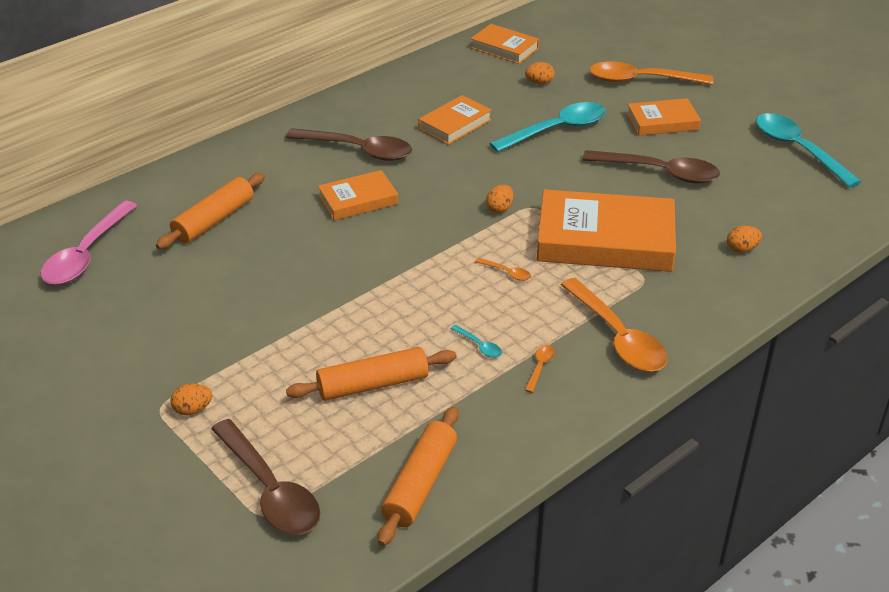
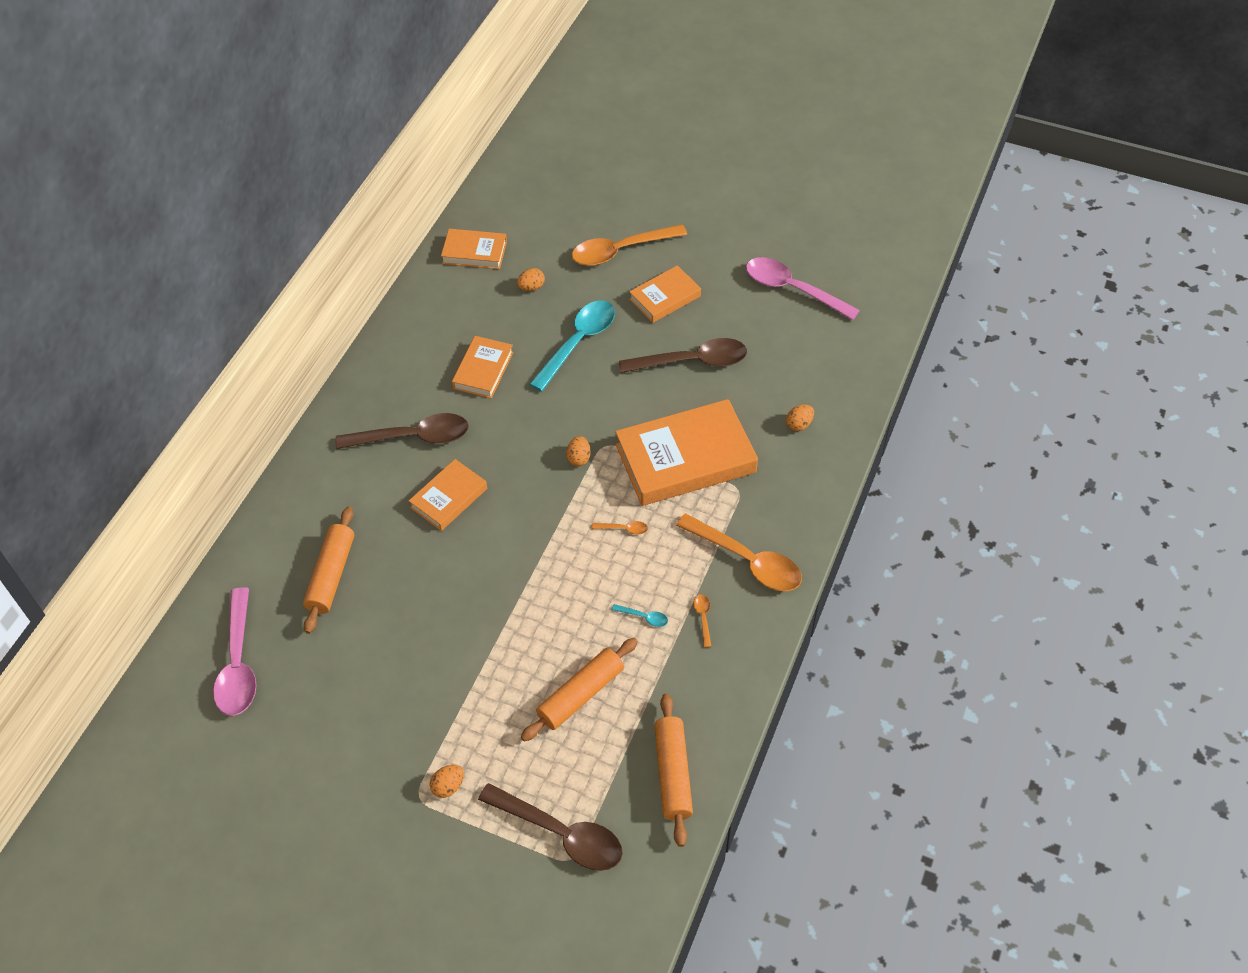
camera: 25 degrees left, 15 degrees up
(798, 150) = (792, 289): turquoise spoon -> pink spoon

